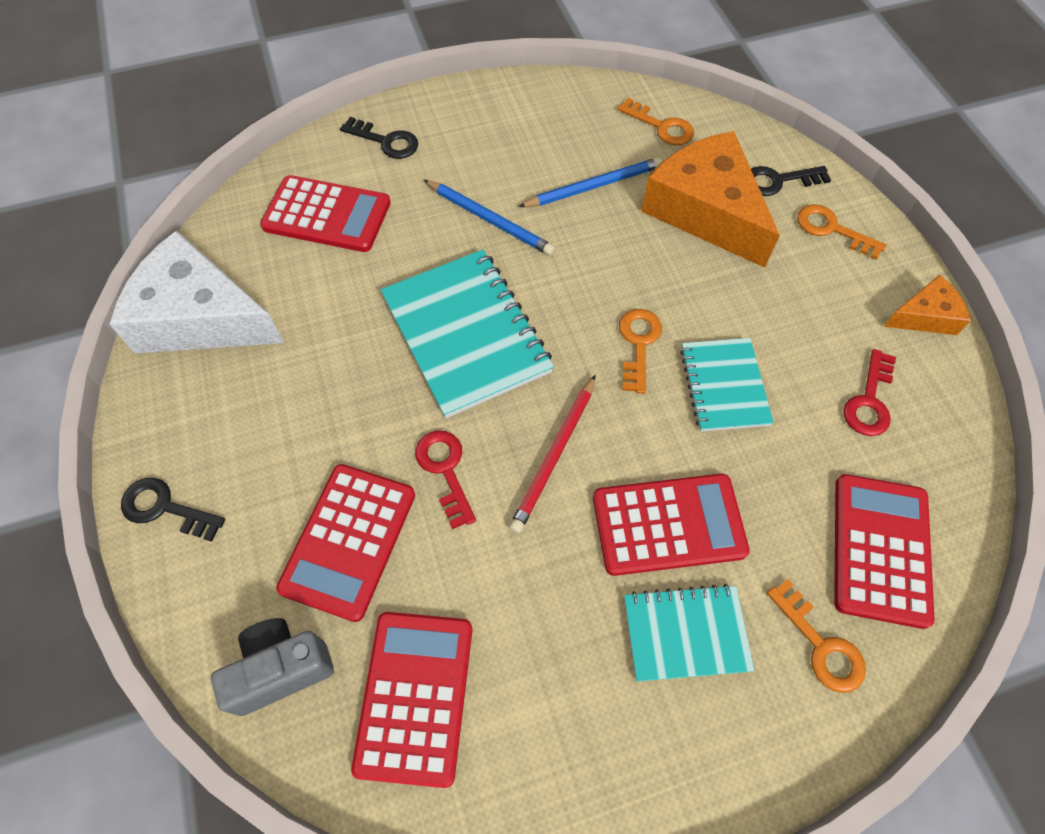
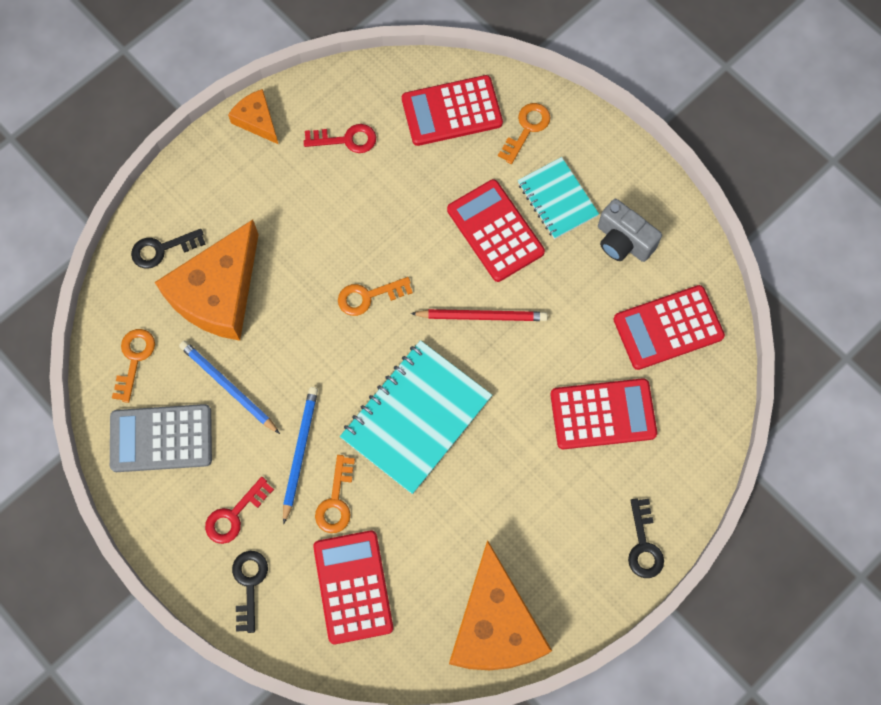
camera: 115 degrees left, 10 degrees up
(200, 317) = (495, 624): white cheese -> orange cheese
(281, 669) = (694, 409): grey camera -> grey camera (623, 241)
(445, 470) = (527, 379): red key -> red key (234, 515)
(567, 122) = (161, 438): none -> grey calculator
(724, 386) = (377, 230): turquoise notebook -> none
(778, 181) = (162, 249): black key -> black key turned 105 degrees clockwise
(831, 229) = (199, 198): orange key -> orange key (336, 501)

